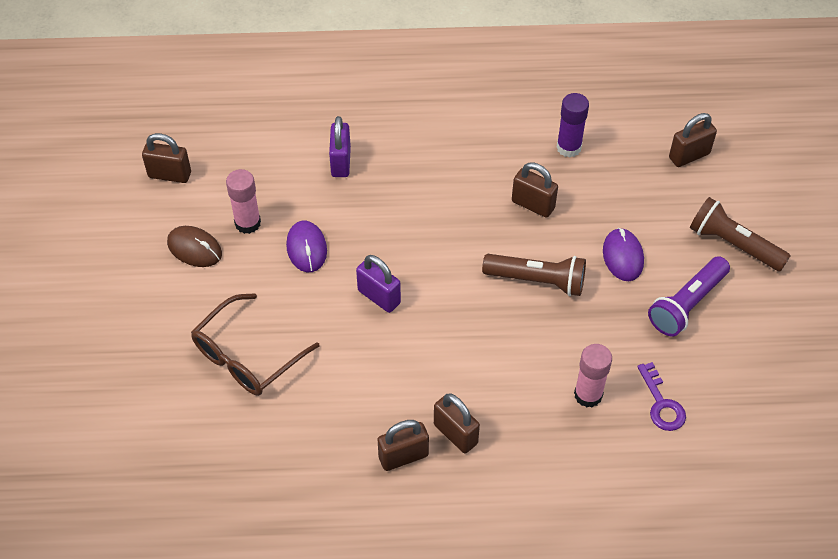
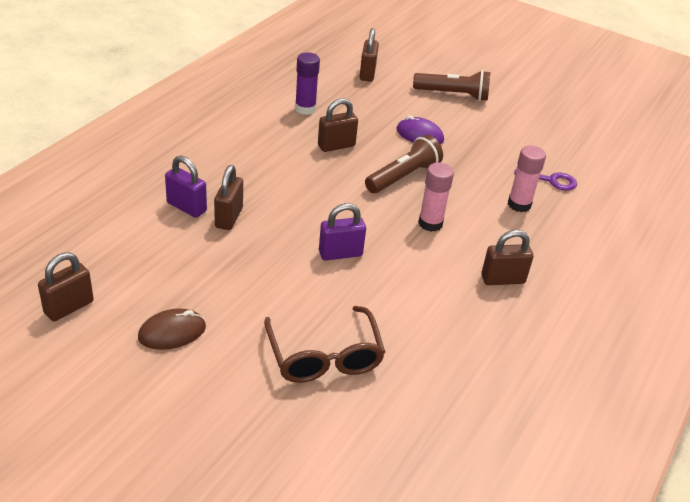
camera: 60 degrees left, 15 degrees down
(248, 223) = (184, 286): pink glue stick -> pink glue stick (430, 223)
(306, 248) = (250, 267): purple mouse -> none
(403, 456) = (502, 316): brown padlock -> brown padlock (229, 217)
(687, 304) = (482, 132): purple flashlight -> none
(733, 244) = (453, 95): brown flashlight -> brown flashlight turned 150 degrees counterclockwise

